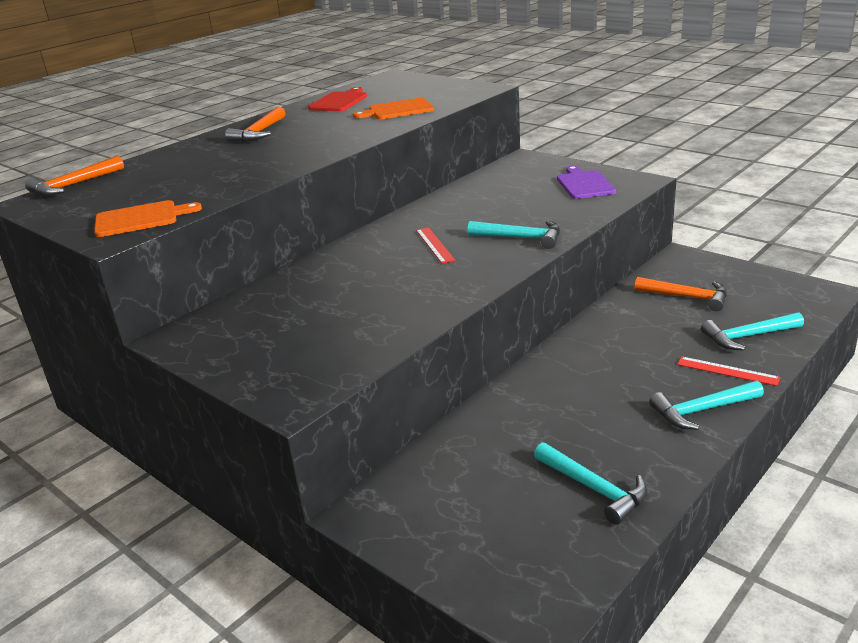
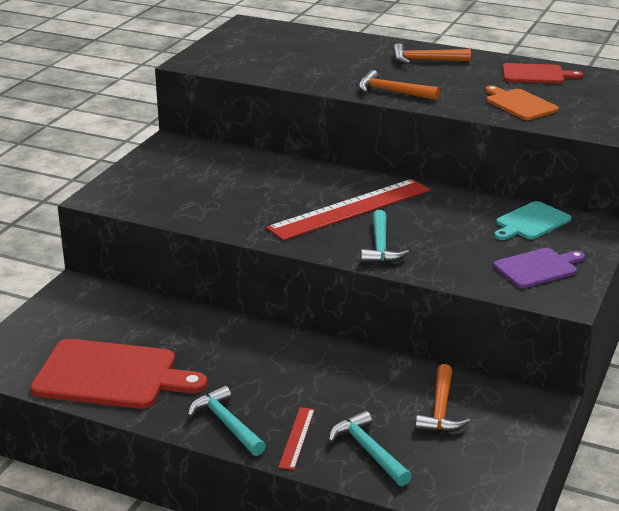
camera: 70 degrees right, 0 degrees up
(74, 185) = (282, 28): orange hammer -> orange hammer (392, 92)
(141, 219) = (223, 63): orange cutting board -> none
(434, 245) = (350, 209): red ruler -> red ruler, size x2.26
(505, 178) = (531, 222): none -> turquoise cutting board
(594, 488) = (111, 375): turquoise hammer -> red cutting board

